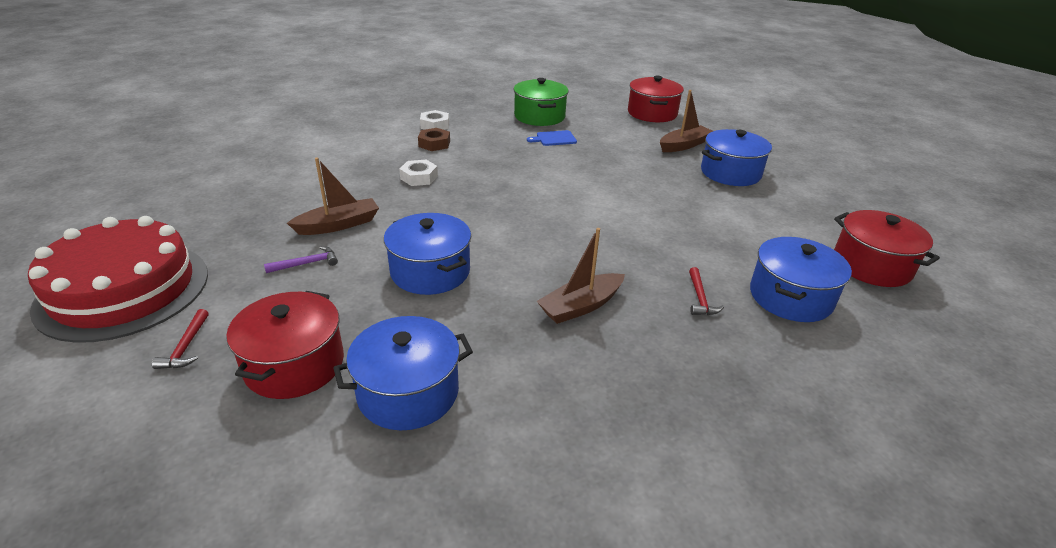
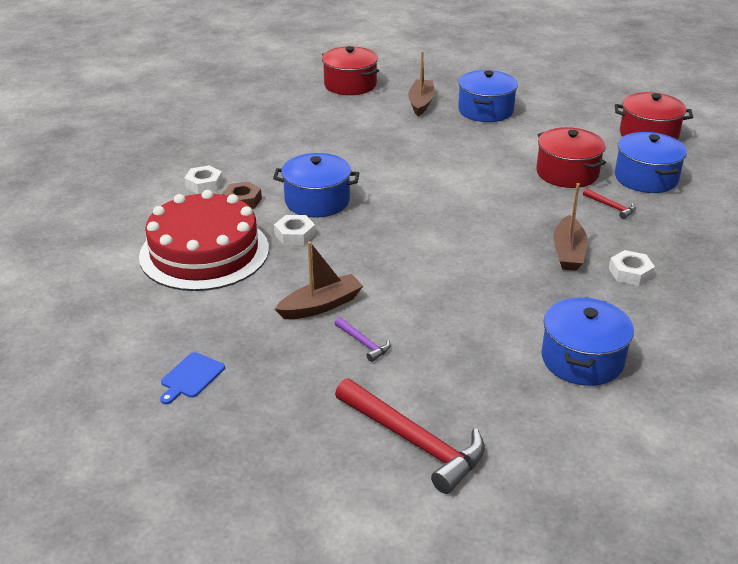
camera: 45 degrees left, 0 degrees up
(123, 290) = (279, 454): red cake -> red cake (204, 252)
(186, 347) = (414, 442): red hammer -> red hammer, size x2.19
(294, 364) = (498, 396): red pot -> red pot (567, 173)
(307, 263) = (363, 343): purple hammer -> purple hammer turned 120 degrees clockwise
(338, 225) = (321, 305): brown boat -> brown boat turned 45 degrees clockwise
(430, 271) = (451, 291): blue pot -> blue pot (317, 201)
(539, 116) = (273, 131): green pot -> none
(554, 139) = (325, 145): blue cutting board -> blue cutting board (191, 377)
(602, 360) = (630, 273): none -> white nut

